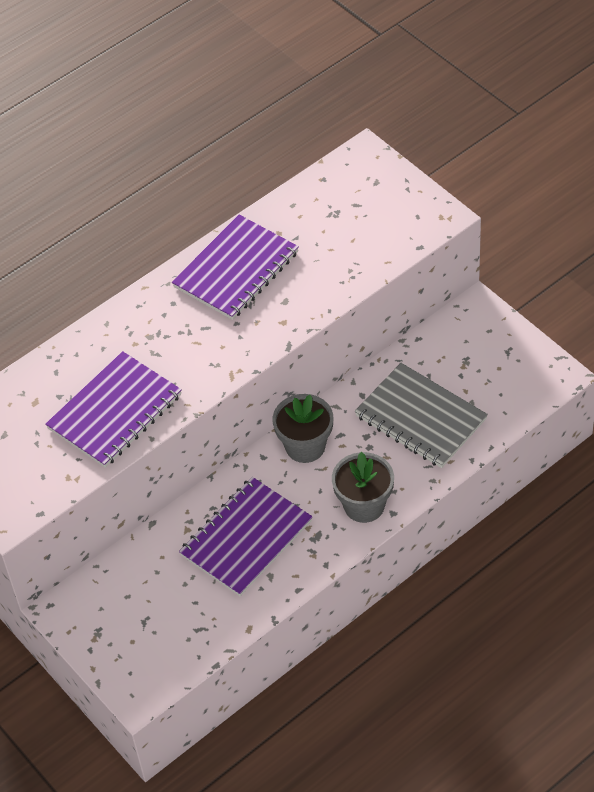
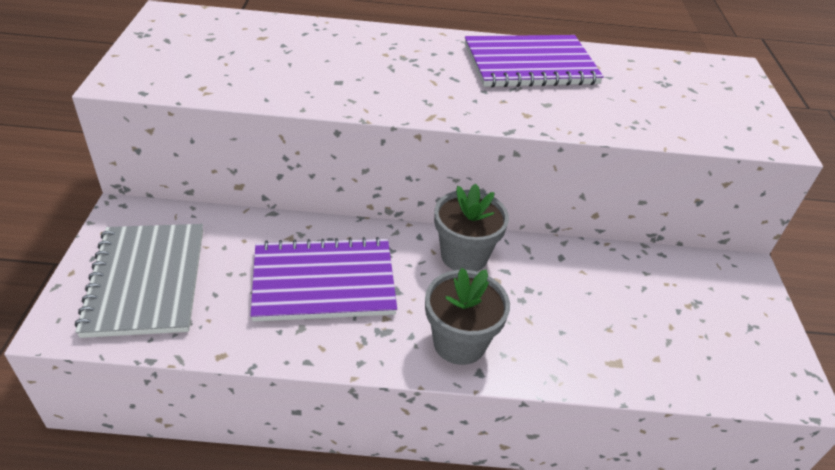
camera: 35 degrees right, 10 degrees down
(114, 412) = (304, 77): purple notebook -> none
(420, 417) = (600, 314): grey notebook -> grey notebook (146, 281)

